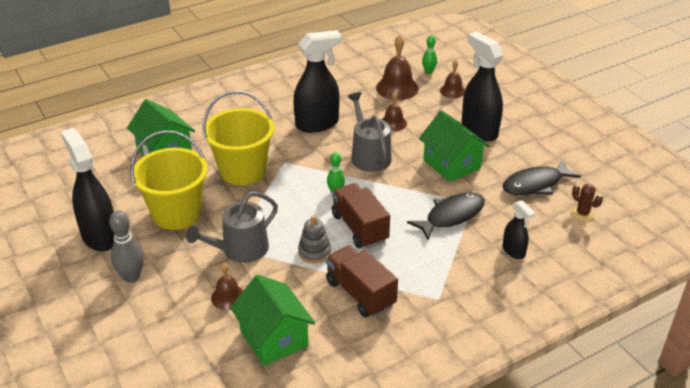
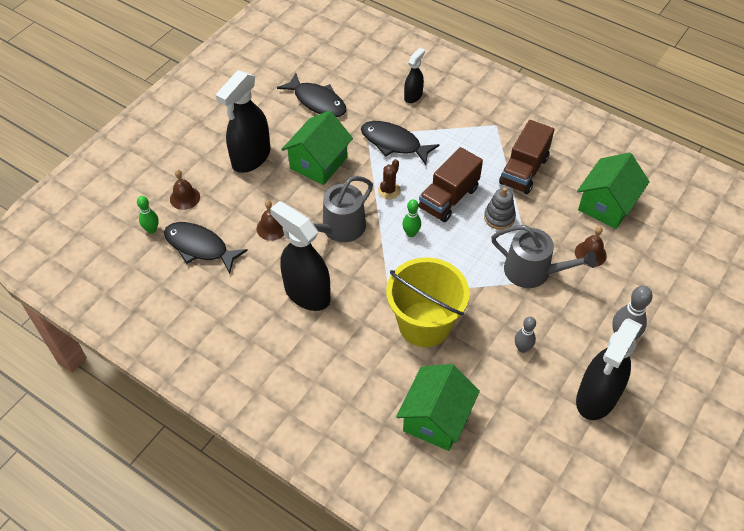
camera: 115 degrees left, 15 degrees up
(176, 213) = (522, 348): yellow bucket -> grey bowling pin
(397, 88) = (200, 247): brown bell -> black fish
(582, 213) = (341, 67): brown cactus -> brown cactus (389, 190)

